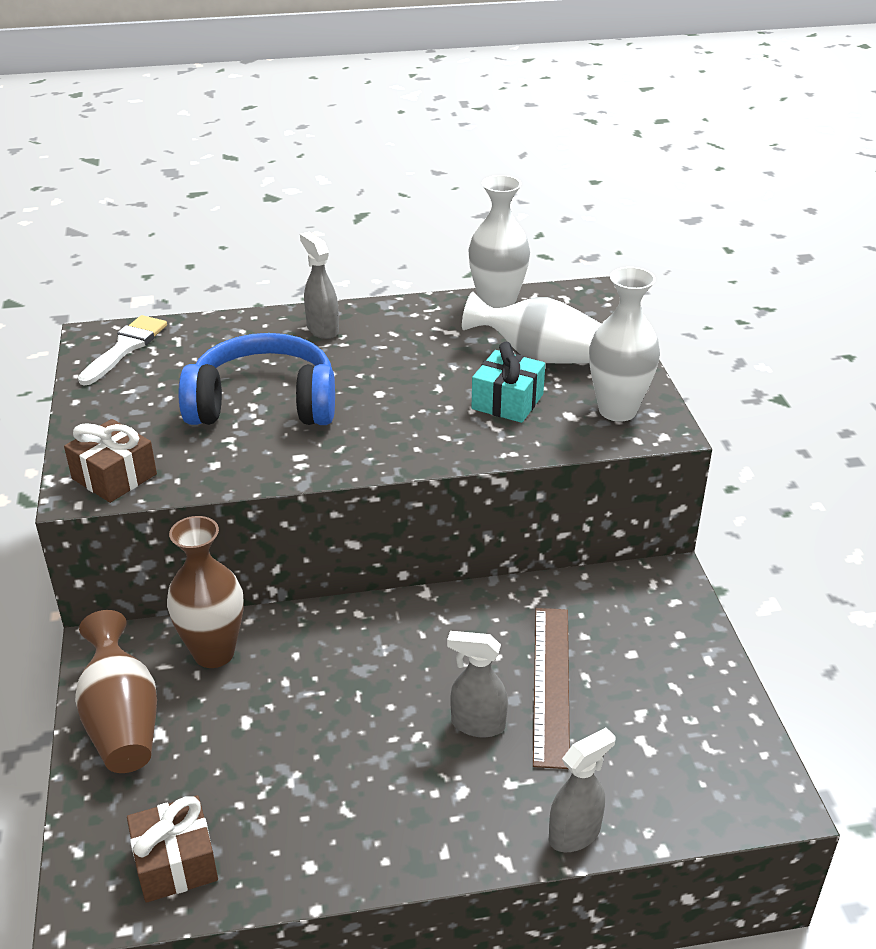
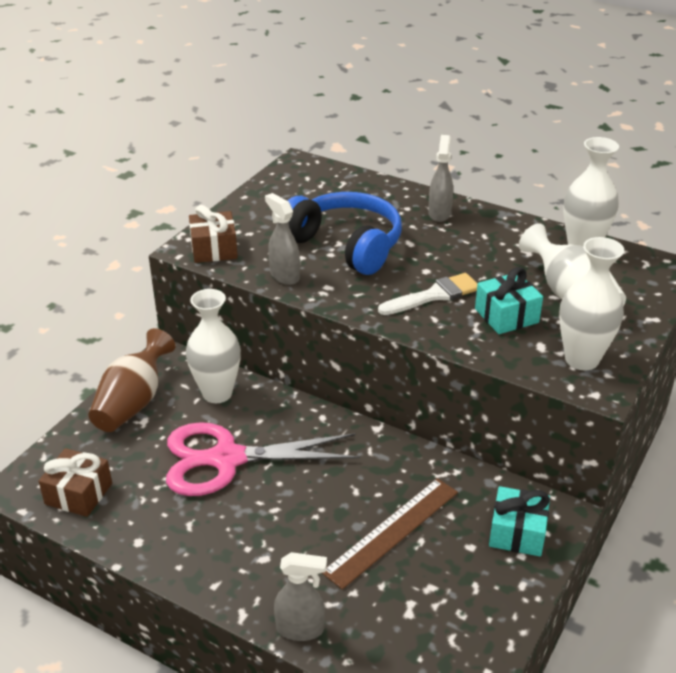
camera: 40 degrees right, 0 degrees up
(125, 348) = (307, 176): white brush -> white brush (434, 295)
(214, 653) = (217, 393): brown vase -> white vase
(307, 716) = (227, 459): none -> pink scissors
(477, 724) = (317, 526): grey spray bottle -> grey spray bottle (284, 276)
(655, 616) = (517, 532): none -> turquoise gift

